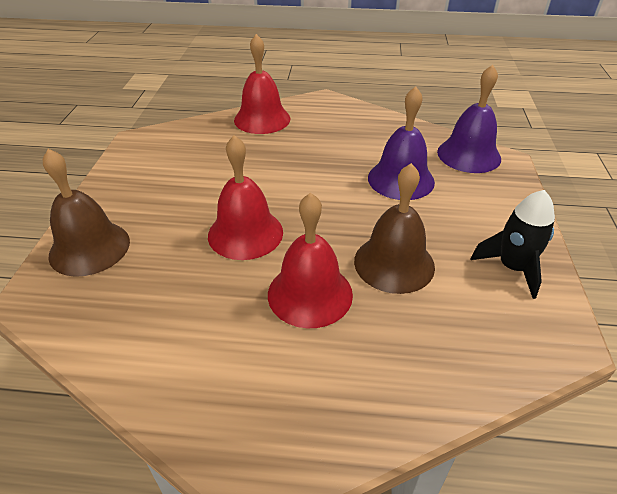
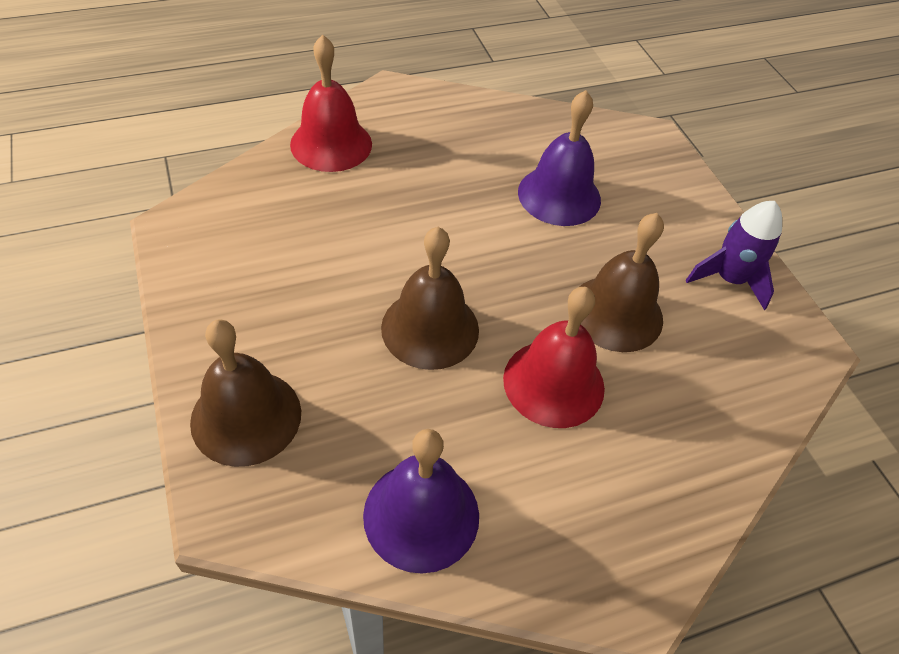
camera: 30 degrees left, 10 degrees up
(245, 233) = (430, 328): red bell -> brown bell
(469, 155) = (612, 138): purple bell -> purple bell (421, 515)
(512, 268) = (729, 279): black rocket -> purple rocket

